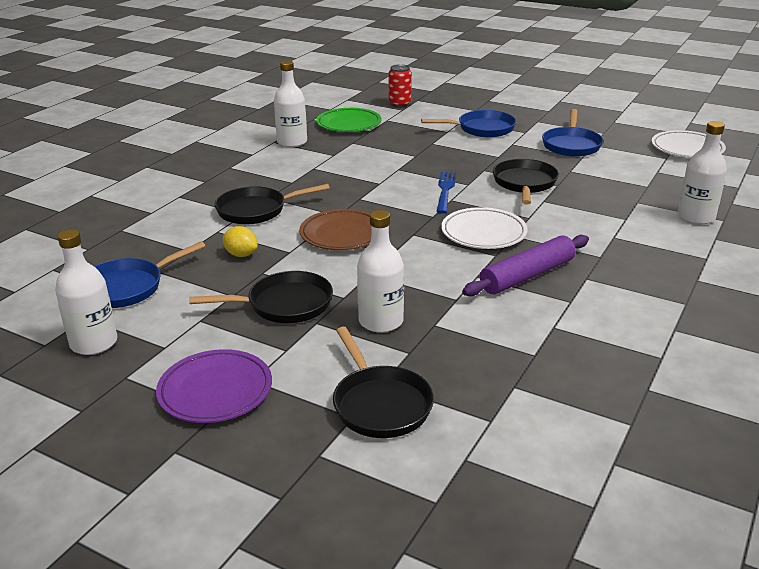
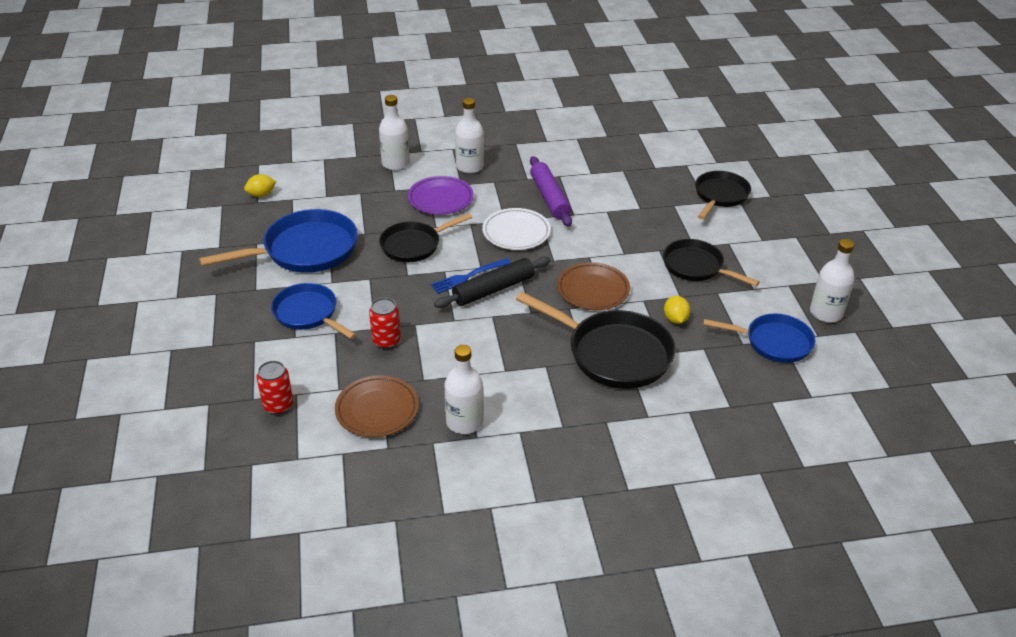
camera: 130 degrees left, 10 degrees up
(215, 391) = (786, 246): purple plate -> purple plate (440, 199)
(256, 210) = (613, 353): black pan -> black pan, size x1.55
(349, 124) = (377, 410): green plate -> brown plate
(381, 321) = (662, 225): white bottle -> white bottle (469, 167)
(411, 143) = (386, 341): none -> red can
(412, 194) = (493, 289): none -> black rolling pin
(527, 275) = (549, 197): purple rolling pin -> purple rolling pin turned 60 degrees clockwise
(571, 145) = (305, 250): blue pan -> blue pan, size x1.55
(687, 149) = (261, 195): white plate -> yellow lemon

